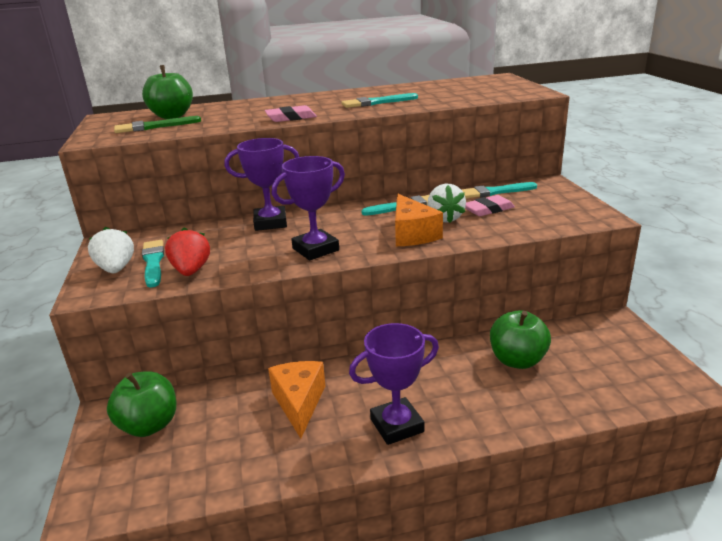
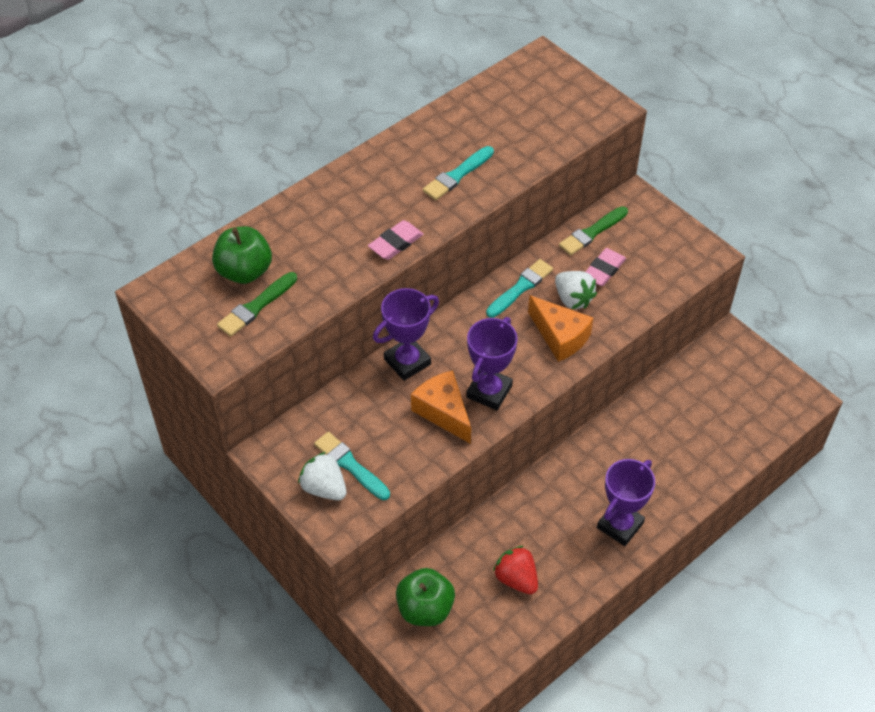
camera: 30 degrees left, 25 degrees up
(191, 271) = (401, 464): red strawberry -> red strawberry (516, 579)
(299, 403) = (529, 535): orange cheese -> orange cheese (443, 412)
(495, 192) = (592, 232): turquoise brush -> green brush
(517, 360) = (673, 418): green apple -> none

